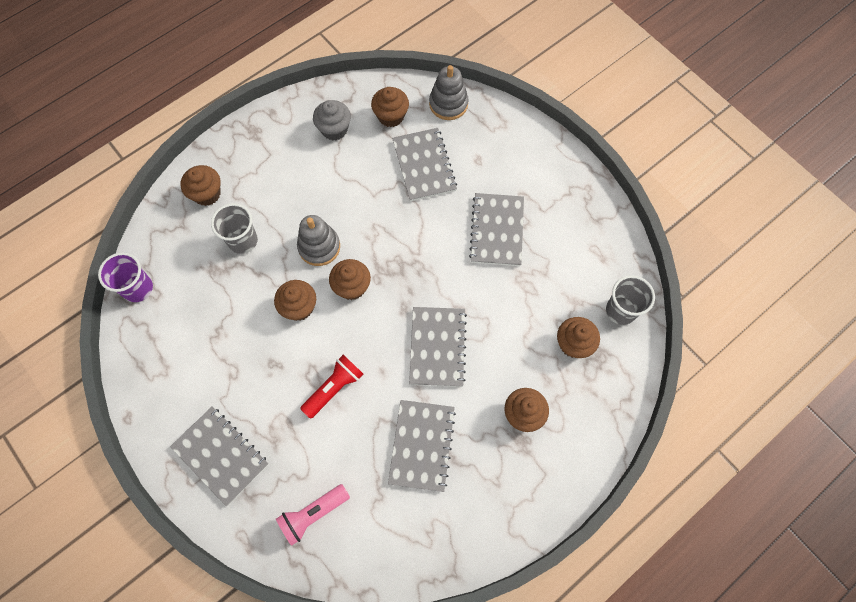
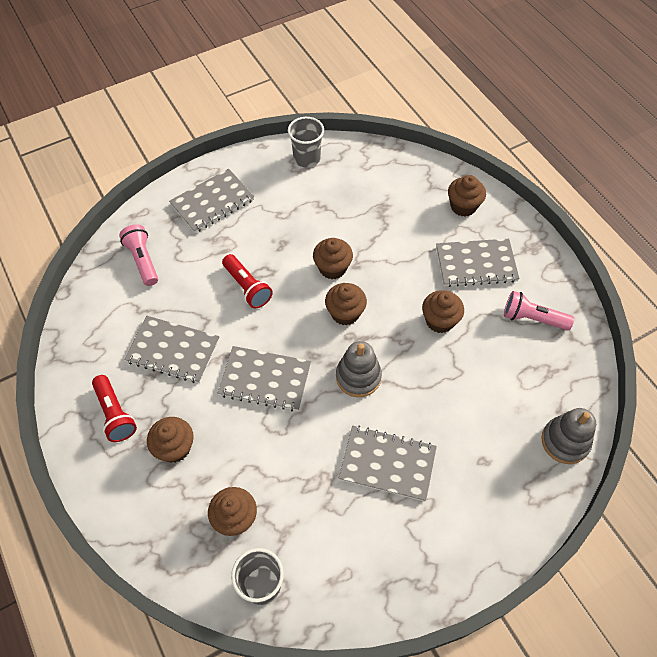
camera: 100 degrees right, 10 degrees down
(138, 288) = (374, 155): purple cup -> none
(243, 240) = (409, 230): grey cup -> grey cup (307, 158)
(319, 247) = (393, 290): grey stacking toy -> grey stacking toy (358, 377)
(334, 129) = (532, 318): grey cupcake -> pink flashlight
(391, 116) = (548, 376): brown cupcake -> brown cupcake (440, 321)
(424, 165) = (480, 401): grey notebook -> grey notebook (476, 264)
(502, 483) = (115, 414): none -> red flashlight

